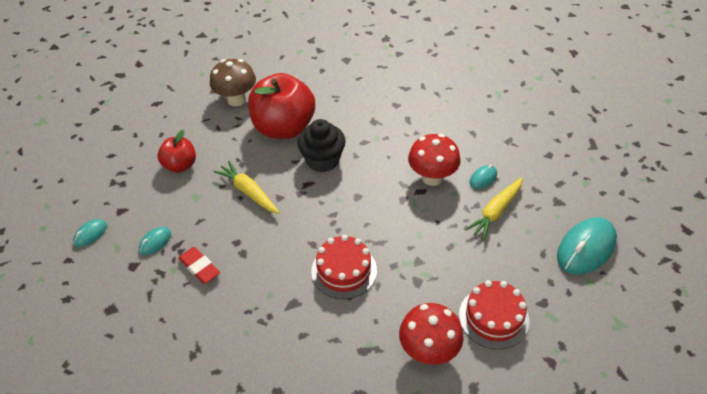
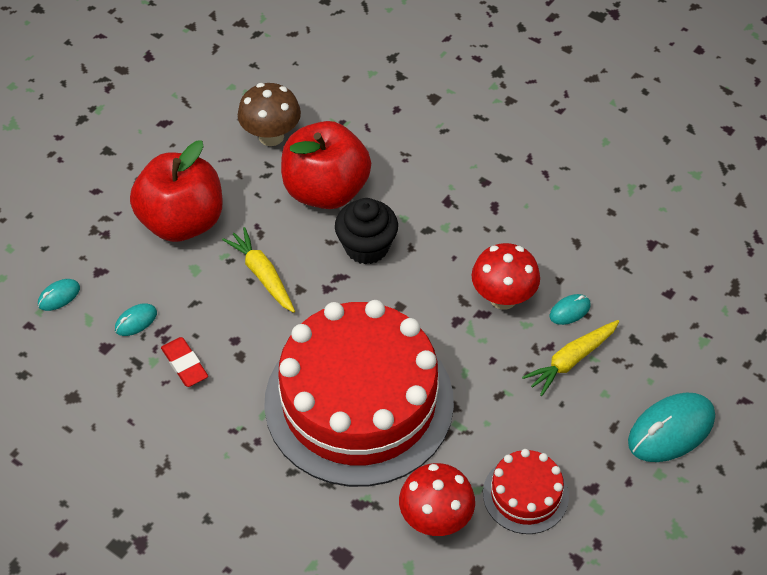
camera: 10 degrees right, 5 degrees up
(180, 165) = (182, 221): red apple -> red apple, size x1.87
(344, 270) = (359, 402): red cake -> red cake, size x2.30

